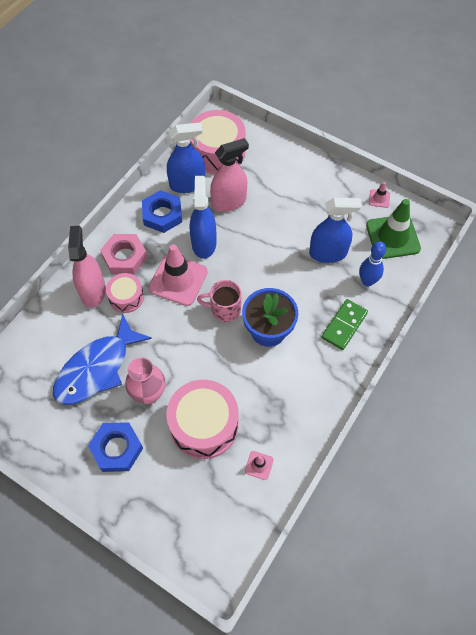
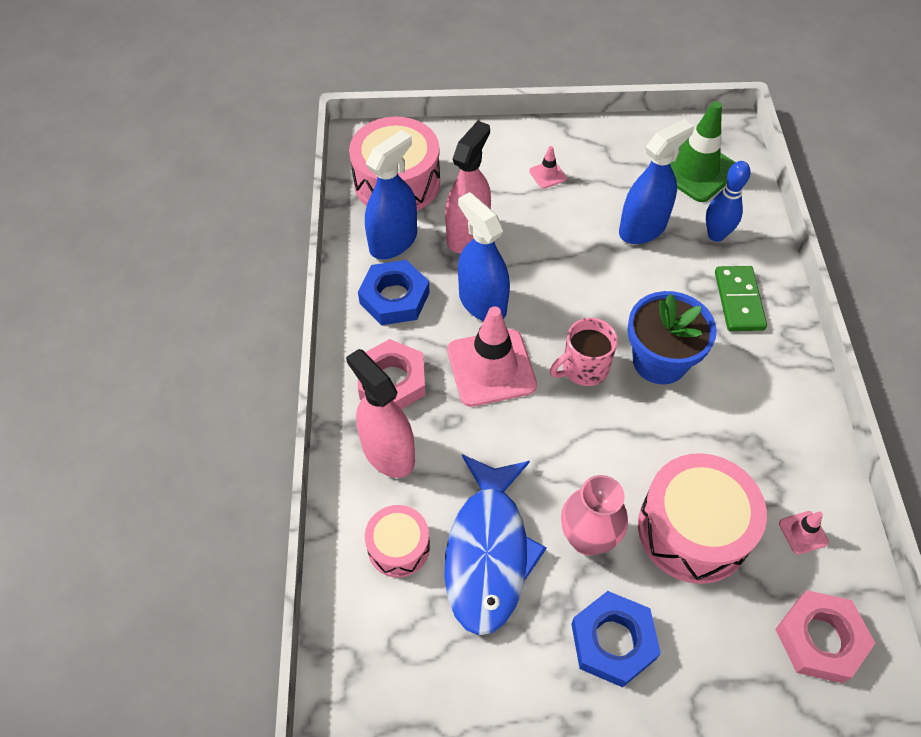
camera: 35 degrees left, 5 degrees down
(126, 297) = (442, 432): pink drum -> pink drum (398, 547)
(216, 520) = (820, 639): none -> pink nut
(379, 198) = (641, 135): pink traffic cone -> pink traffic cone (547, 175)

